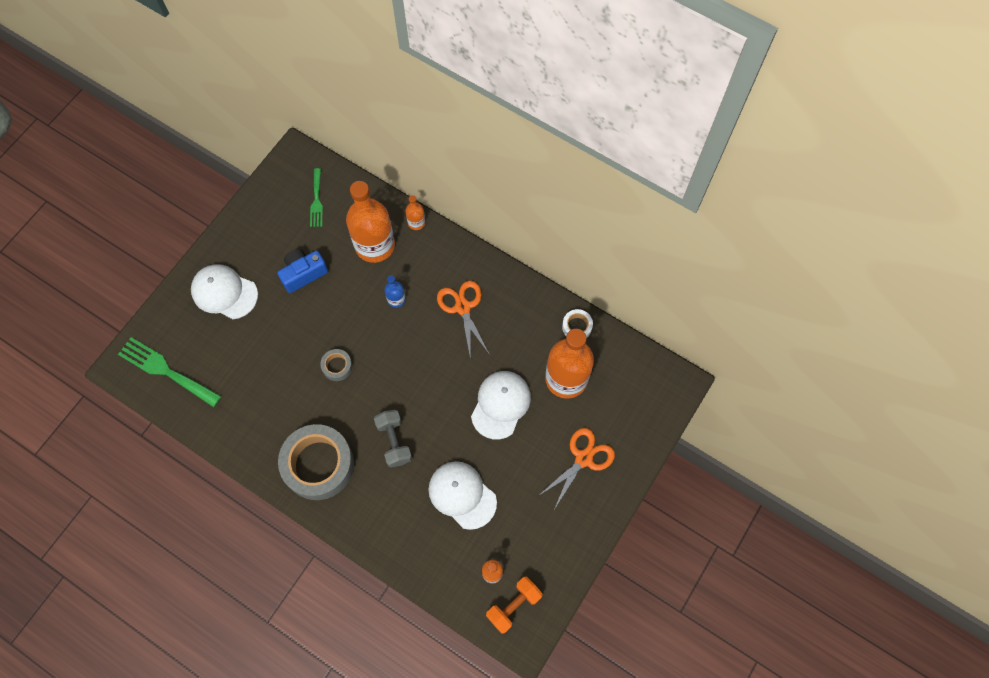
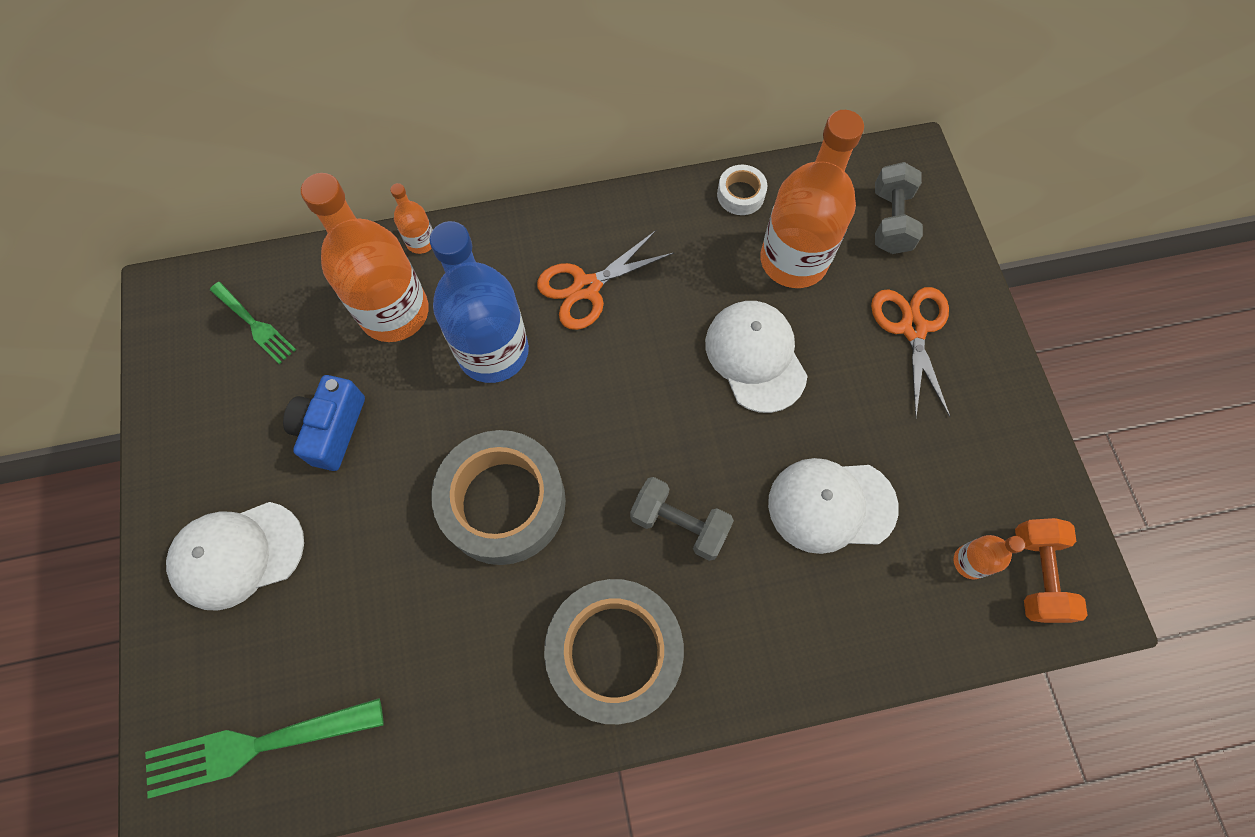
camera: 45 degrees left, 0 degrees up
(337, 366) = (503, 502): grey tape -> grey tape, size x2.26
(396, 299) = (493, 351): blue bottle -> blue bottle, size x2.26
(463, 307) = (586, 288): orange scissors -> orange scissors turned 60 degrees counterclockwise
(632, 402) = (891, 221): none -> grey dumbbell

